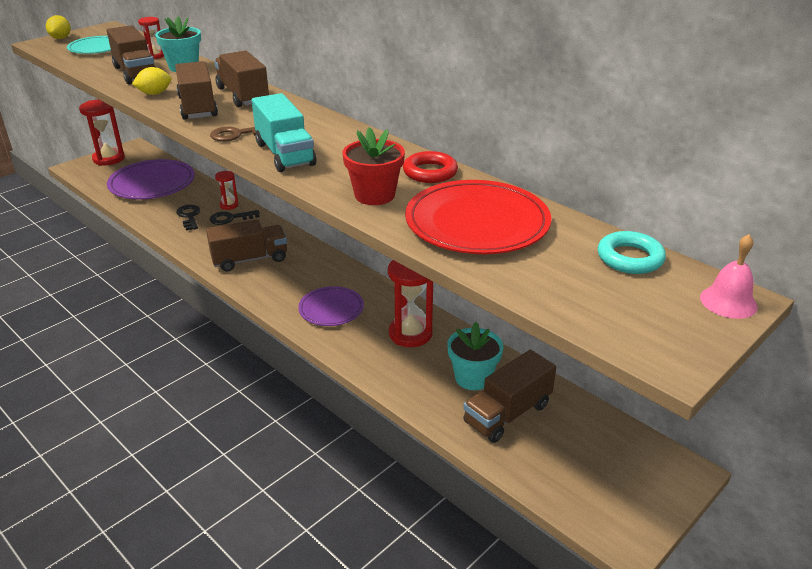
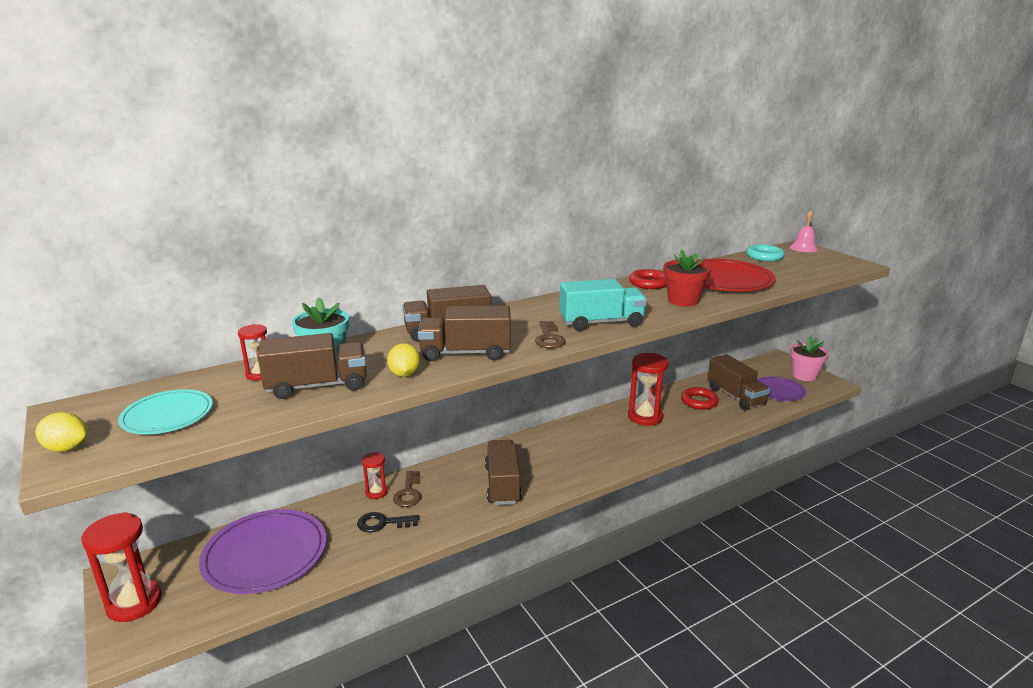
camera: 75 degrees left, 10 degrees down
(230, 218) = (408, 493): black key -> brown key
(331, 309) = (603, 447): purple plate -> purple plate (779, 391)
(473, 378) = (699, 401): turquoise flower pot -> red ring
(634, 501) = (804, 375): none -> pink flower pot

